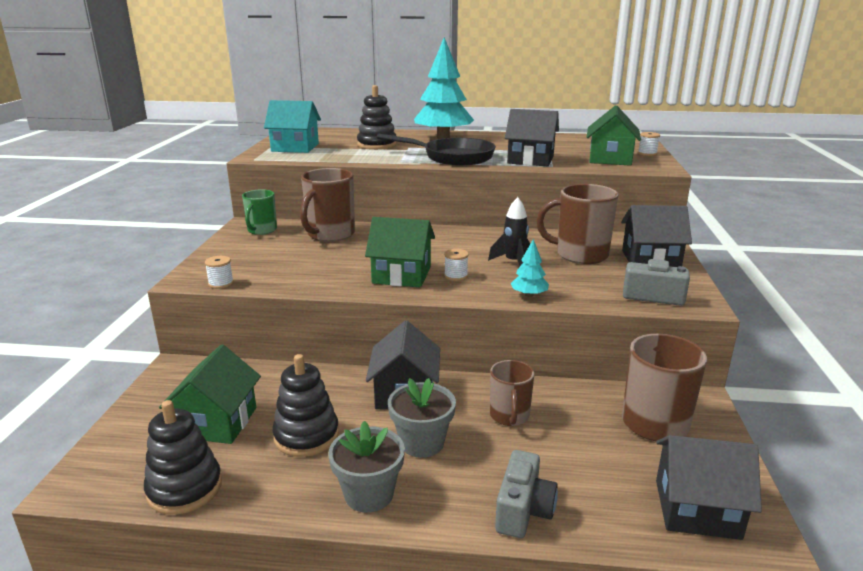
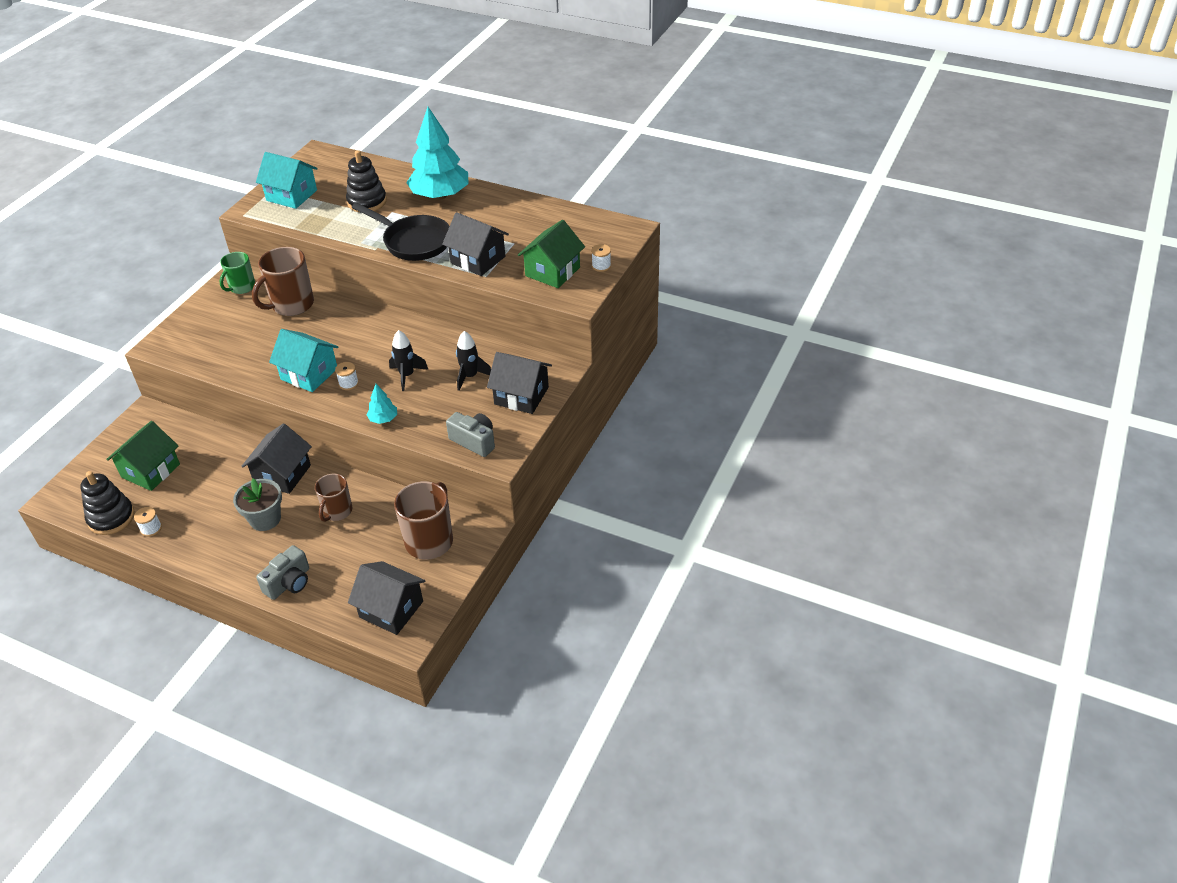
camera: 20 degrees right, 20 degrees up
(221, 283) = (176, 356): white spool -> white spool (151, 528)
(306, 436) = (198, 496): black stacking toy -> none
(369, 494) = (210, 549): grey flower pot -> none
(401, 275) = (309, 374): green house -> turquoise house
(580, 255) = (470, 376): brown mug -> black rocket

